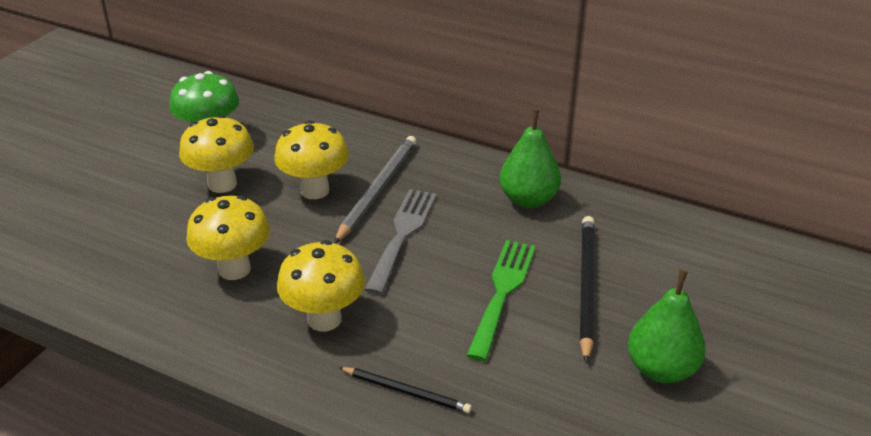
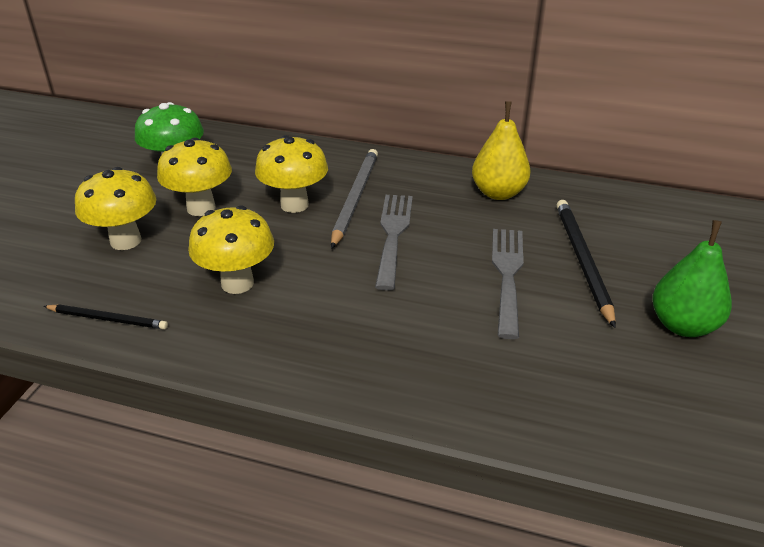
camera: 10 degrees left, 0 degrees up
(324, 319) = (344, 319): yellow mushroom -> yellow mushroom (126, 241)
(406, 392) = (451, 378): black pencil -> black pencil (108, 319)
(502, 292) = (507, 275): green fork -> grey fork
(528, 200) = (498, 193): green pear -> yellow pear

